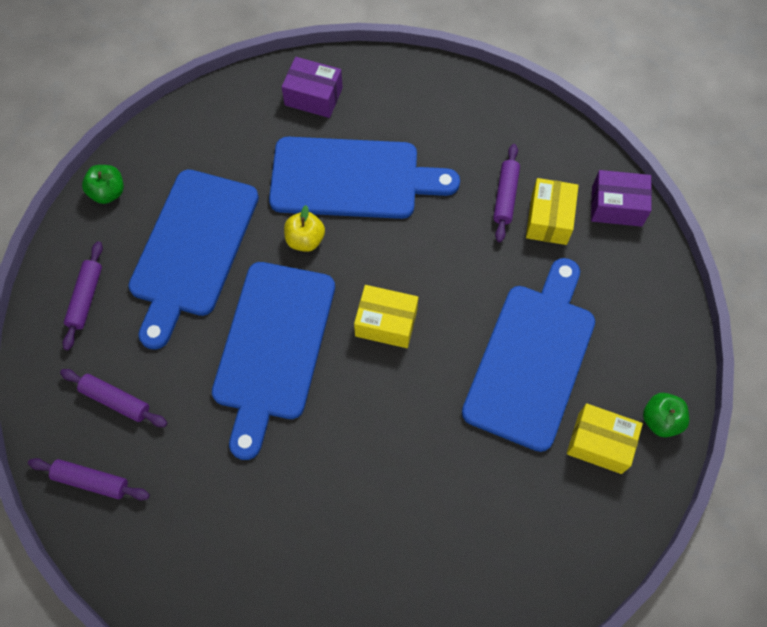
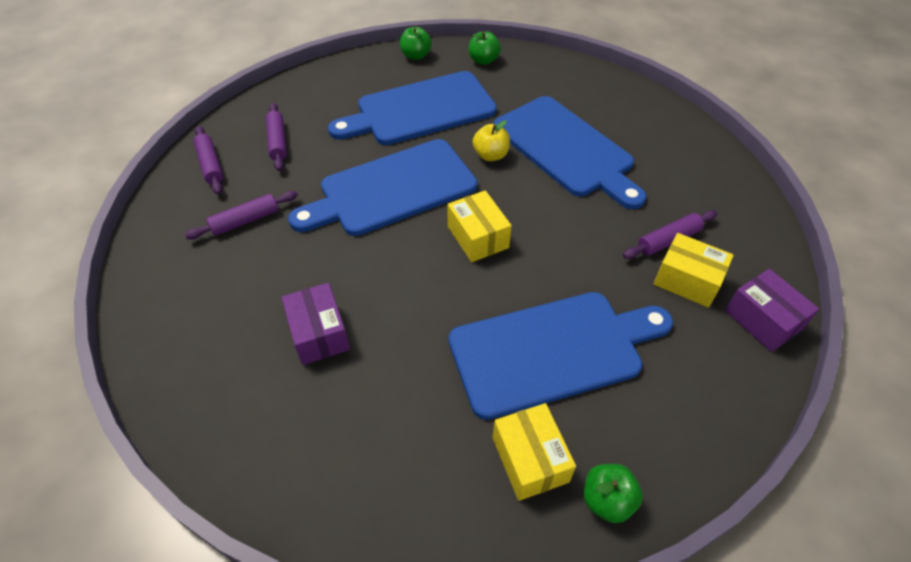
camera: 50 degrees right, 15 degrees down
(86, 298) = (335, 89): purple rolling pin -> purple rolling pin (245, 221)
(175, 143) = (483, 60): none -> green apple
(313, 96) = (599, 95): purple box -> purple box (319, 333)
(549, 219) = (687, 280): yellow box -> yellow box turned 60 degrees clockwise

